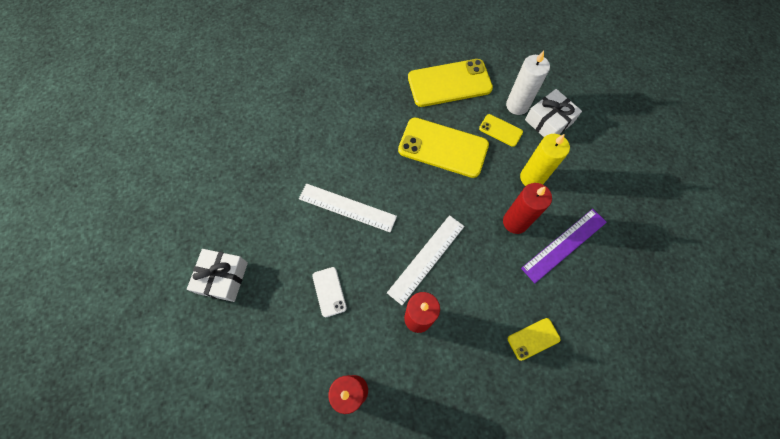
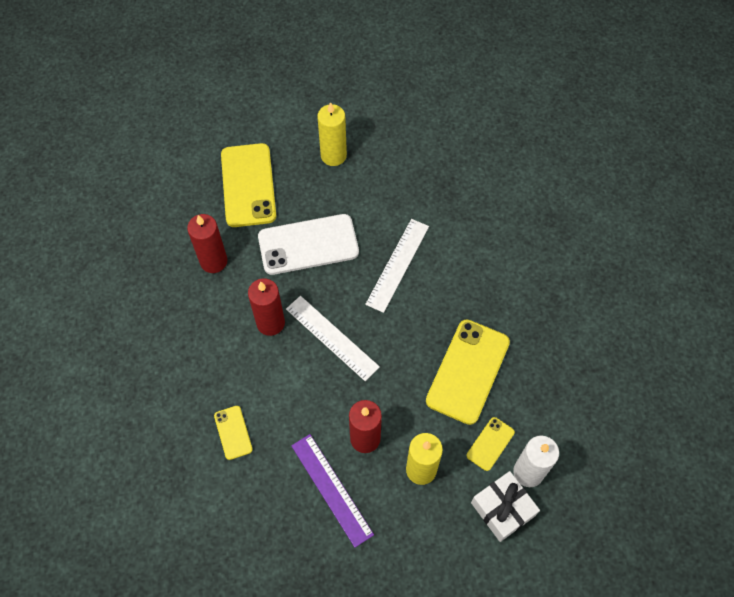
camera: 95 degrees right, 5 degrees down
(223, 278) = (333, 155): white gift -> yellow candle
(329, 292) = (308, 244): white phone -> white phone, size x2.05
(449, 83) = (563, 391): yellow phone -> yellow phone (248, 185)

